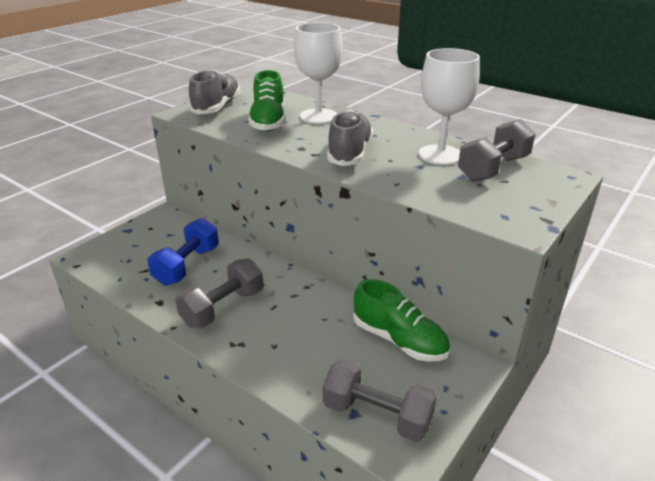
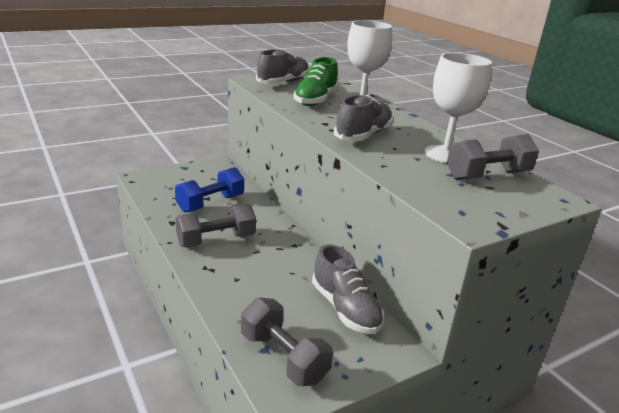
camera: 20 degrees right, 5 degrees down
(399, 340) = (345, 308): green shoe -> grey shoe

